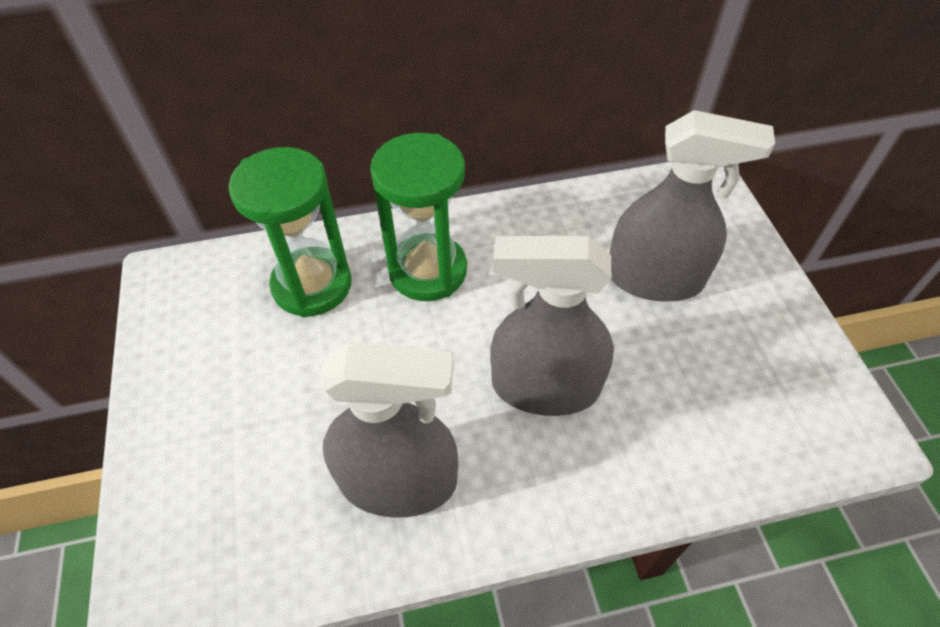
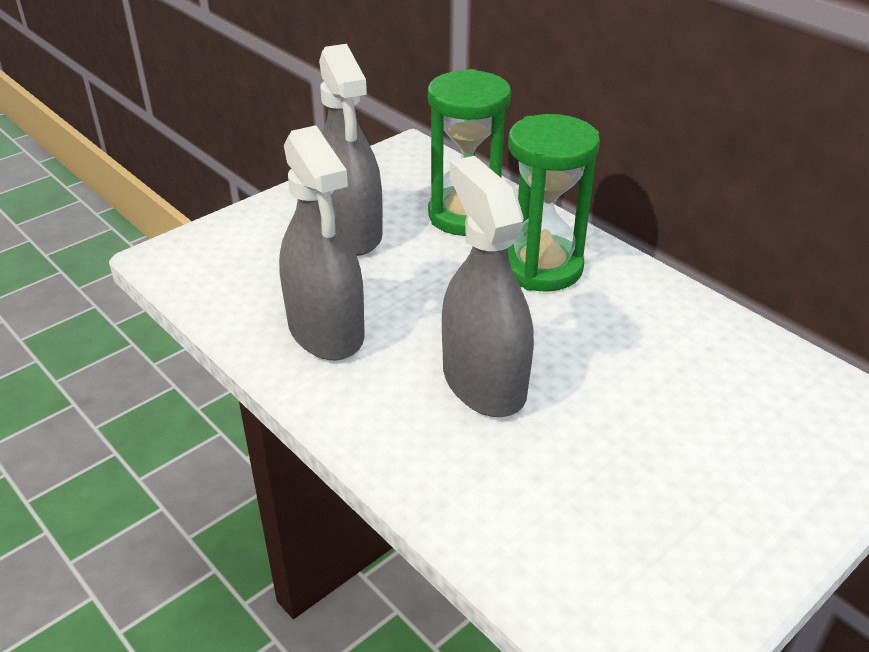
camera: 60 degrees right, 15 degrees down
(654, 278) = (690, 418): grey spray bottle -> grey spray bottle (350, 232)

